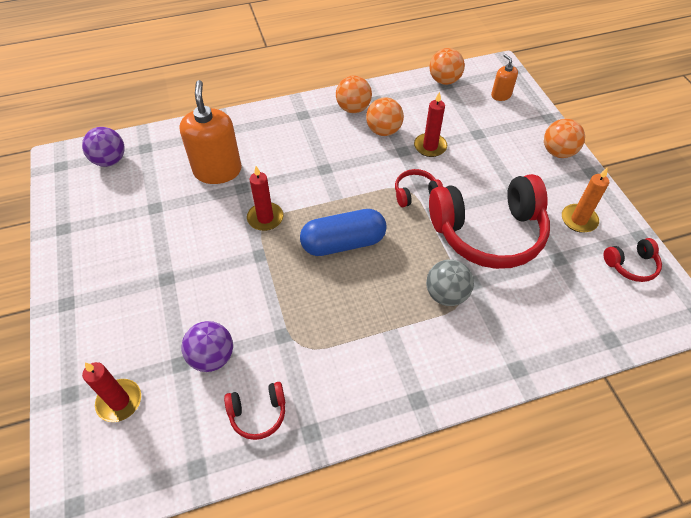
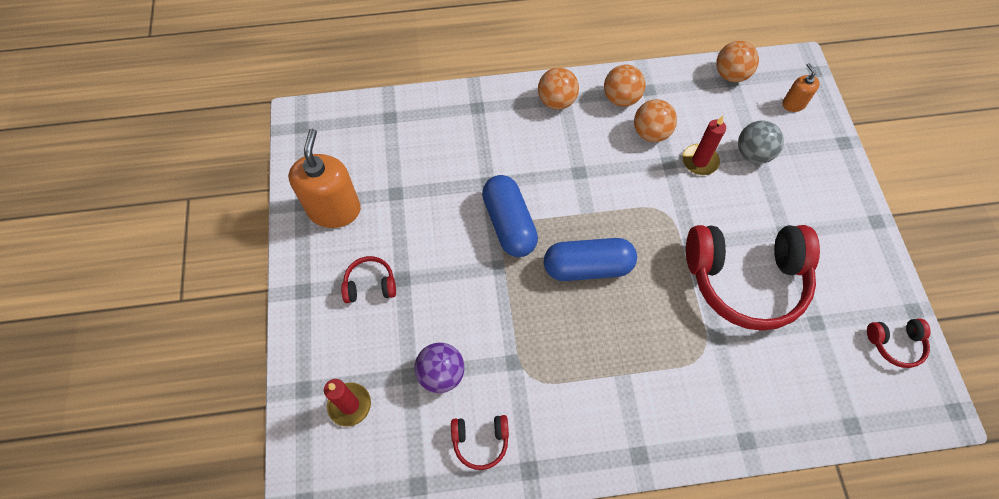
camera: 10 degrees right, 10 degrees up
(110, 160) = (352, 128): purple ball -> none
(217, 171) = (464, 157): orange soap dispenser -> orange soap dispenser (334, 210)
(265, 218) = (509, 224): red candle -> blue capsule
(416, 193) = (674, 218): red headphones -> red headphones (370, 284)
(446, 294) = (687, 345): grey ball -> grey ball (753, 153)
(558, 152) = (844, 190): orange ball -> orange ball (556, 101)
(579, 220) = (849, 279): orange candle -> none

